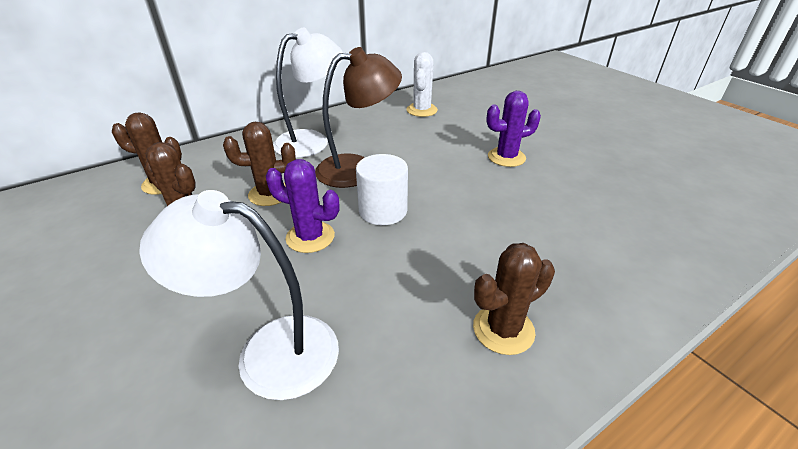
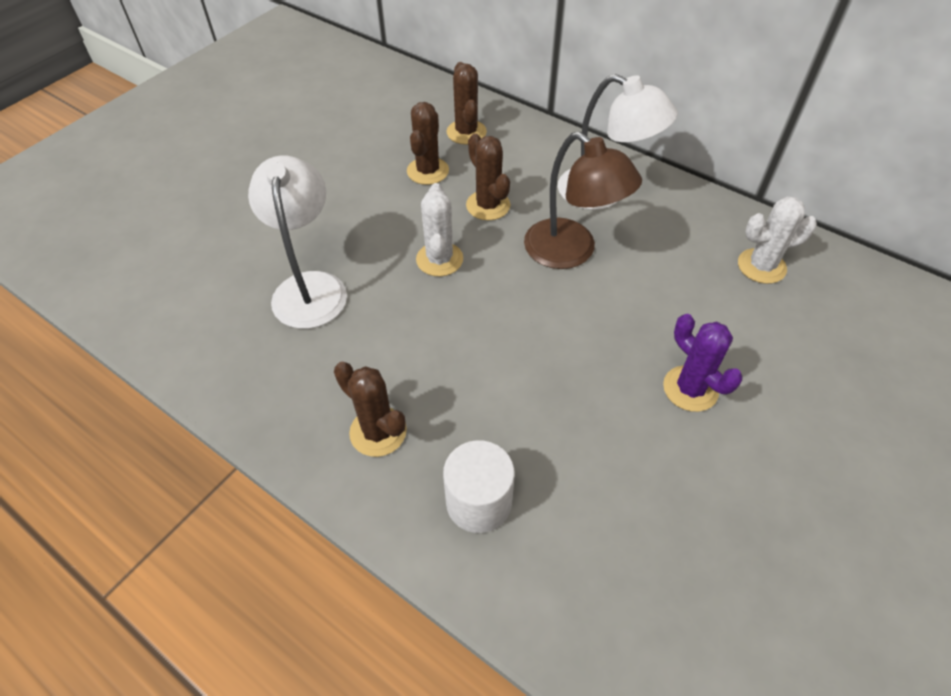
camera: 70 degrees right, 15 degrees up
(310, 237) = (439, 259): purple cactus -> white cactus
(383, 211) = (505, 298): white cylinder -> white cylinder (478, 502)

